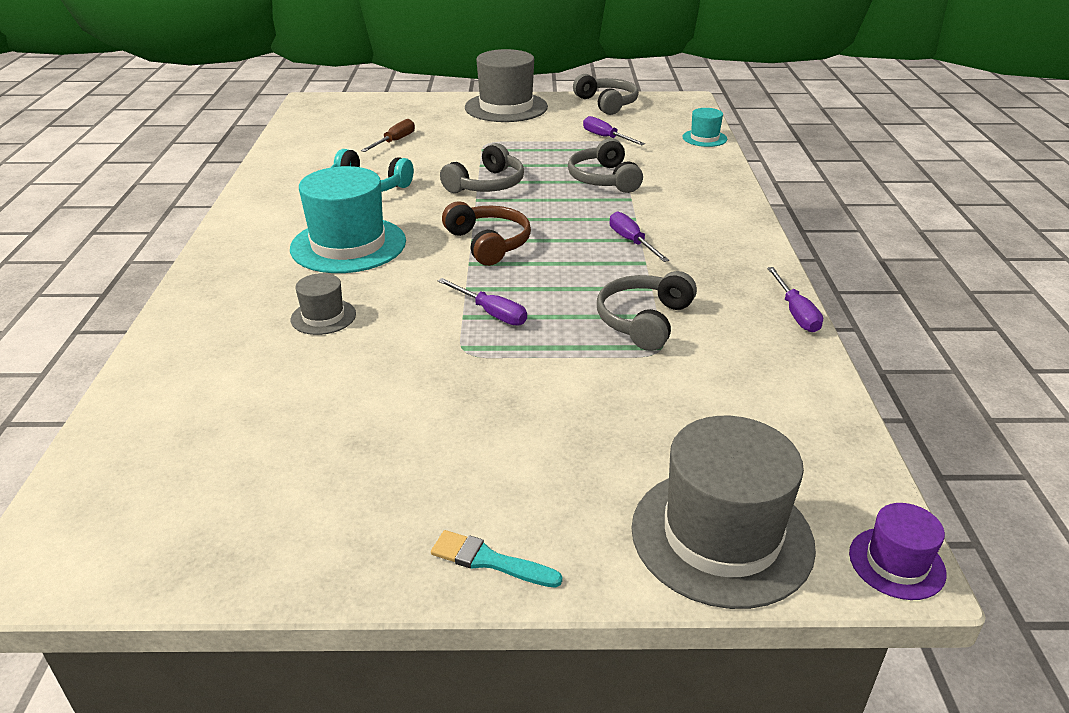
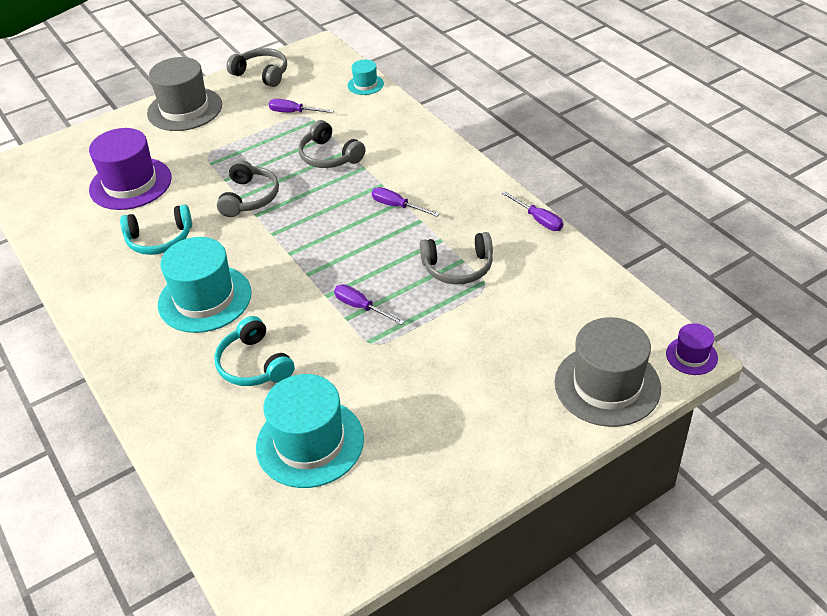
camera: 30 degrees left, 10 degrees up
(287, 414) = (310, 442): none -> turquoise hat
(323, 317) = (254, 364): grey hat -> turquoise headphones
(394, 141) = (130, 184): brown screwdriver -> purple hat
(489, 243) = (304, 251): brown headphones -> none
(489, 561) = (511, 462): turquoise brush -> none
(491, 313) = (361, 307): purple screwdriver -> purple screwdriver turned 150 degrees counterclockwise
(643, 321) = (458, 267): grey headphones -> grey headphones turned 90 degrees counterclockwise

